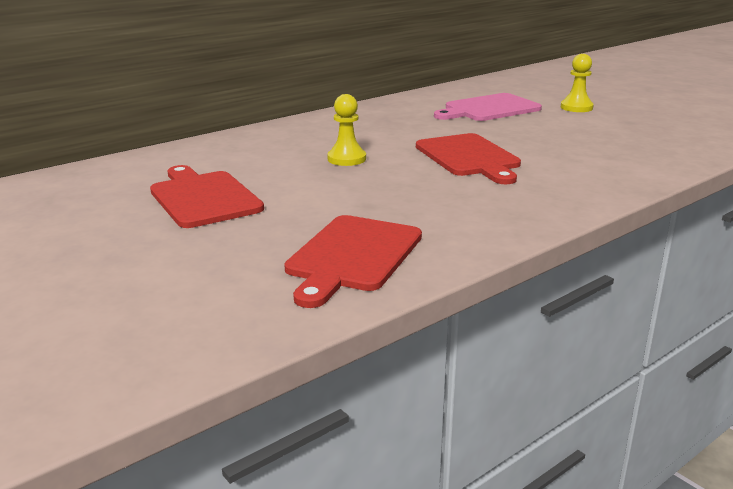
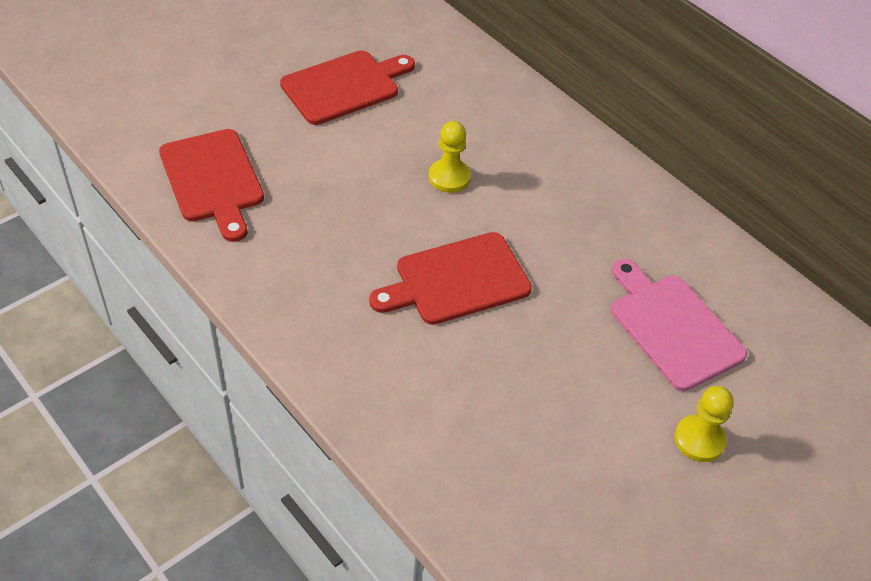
camera: 85 degrees right, 25 degrees up
(352, 256) = (213, 180): red cutting board -> red cutting board turned 135 degrees counterclockwise

